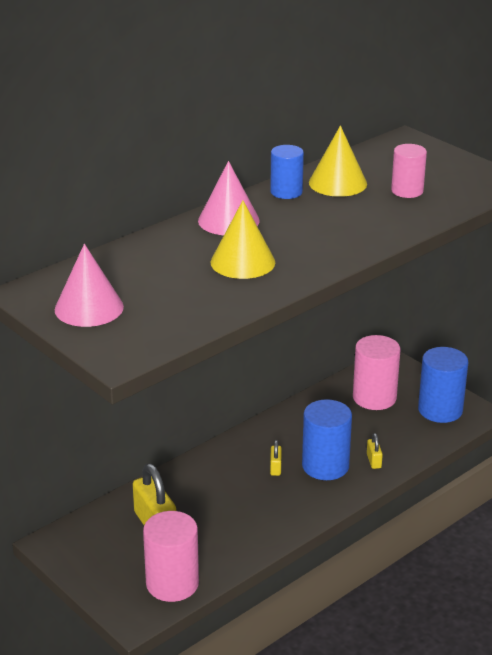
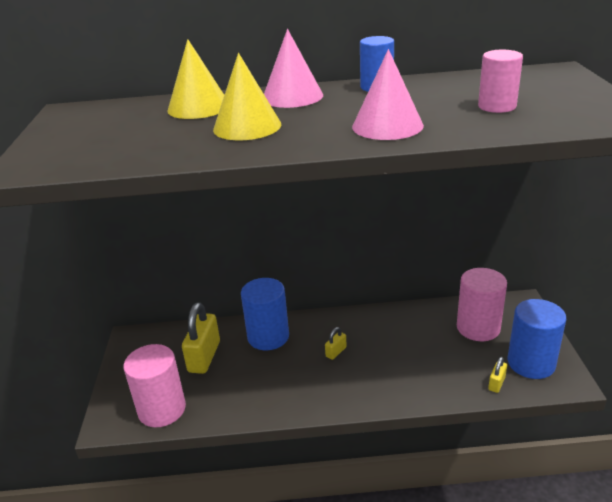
camera: 40 degrees right, 0 degrees up
(89, 308) = (79, 129): pink cone -> pink cone (387, 126)
(325, 466) = (377, 368): blue cylinder -> blue cylinder (268, 336)
(337, 183) = (435, 89): yellow cone -> yellow cone (198, 107)
(374, 461) = (422, 383): yellow padlock -> yellow padlock (496, 383)

